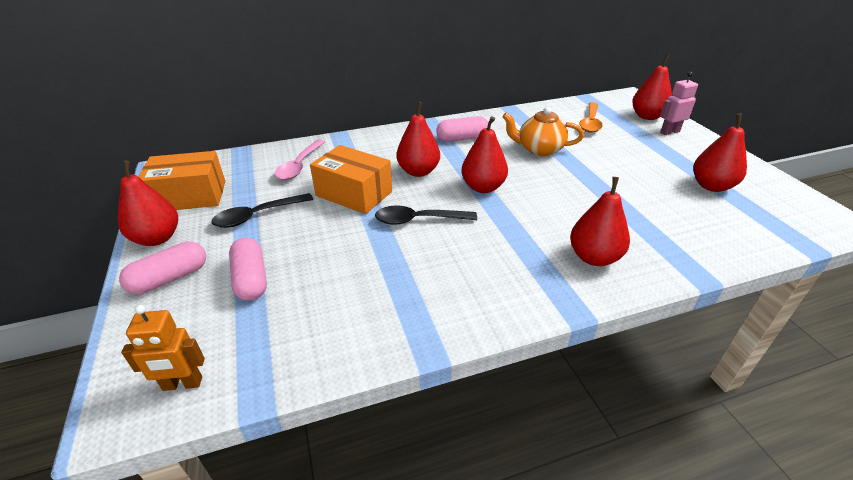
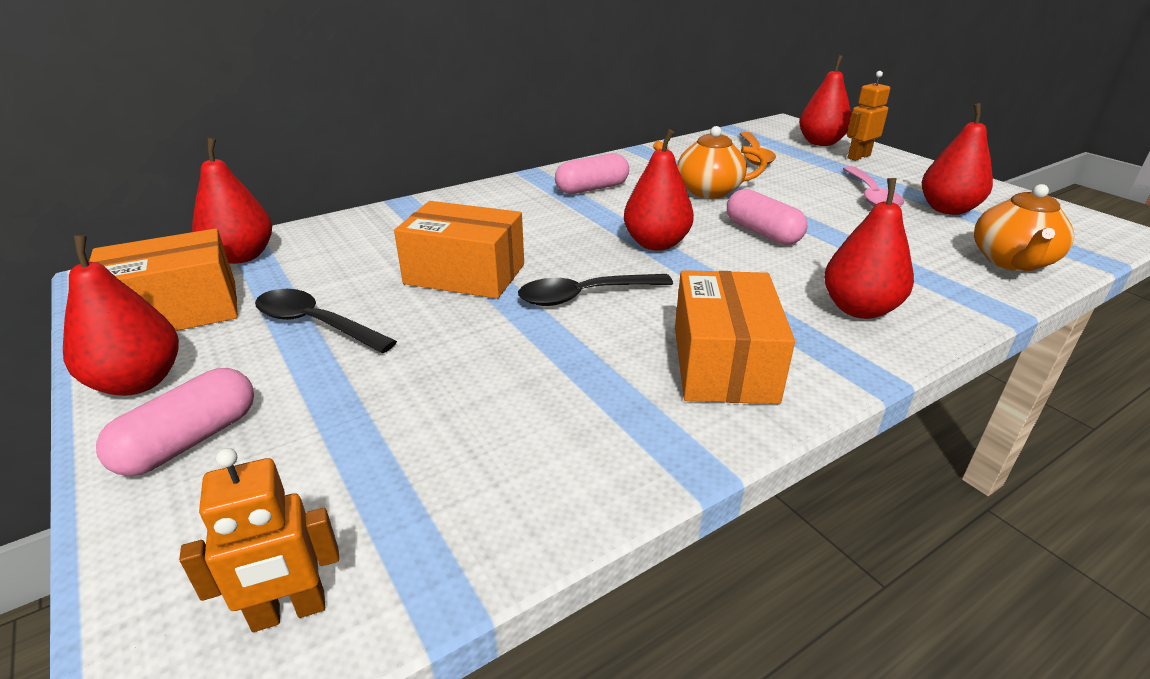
camera: 15 degrees left, 5 degrees down
(251, 279) = (347, 418): pink capsule -> pink capsule (762, 233)
(257, 216) = (315, 324): black spoon -> black spoon turned 75 degrees clockwise
(299, 166) = (356, 247): pink spoon -> pink spoon (871, 196)
(418, 171) = (550, 235): red pear -> red pear (242, 256)
(480, 282) = (723, 363): none -> orange box
(669, 132) = (858, 157): pink robot -> orange robot
(733, 237) = (1012, 261): none -> orange teapot

